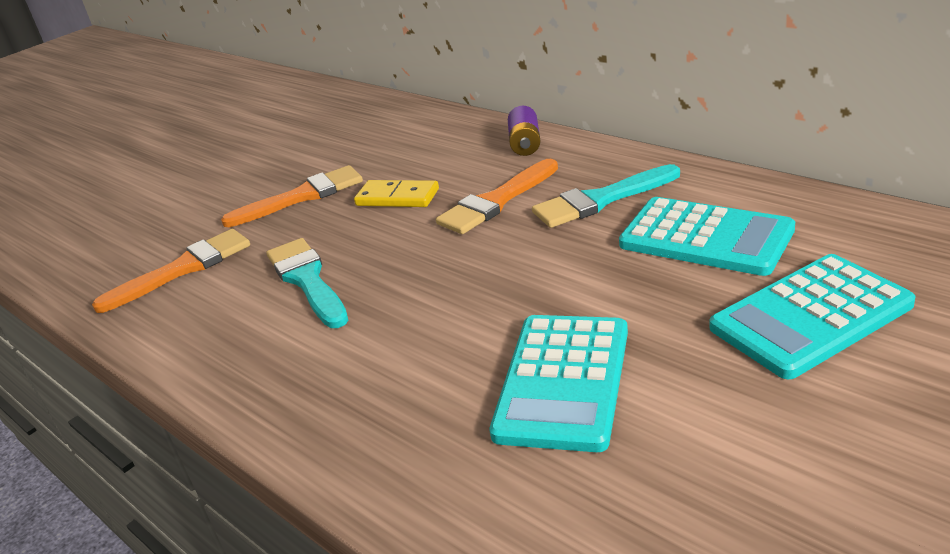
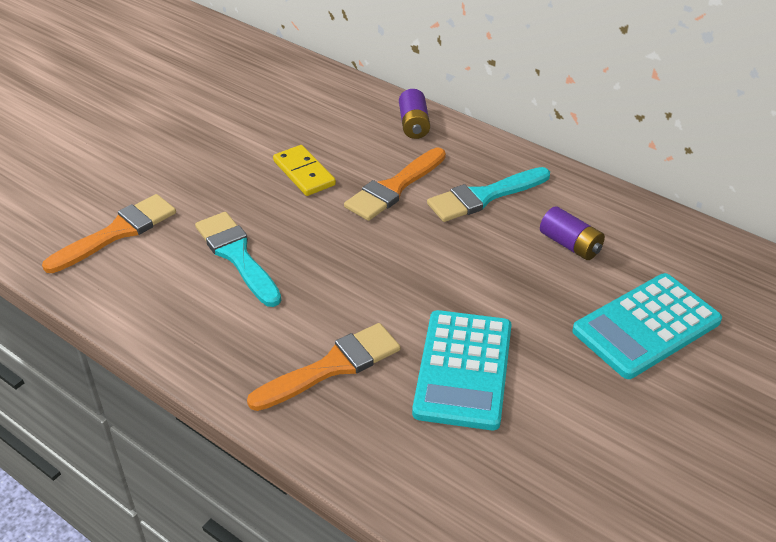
camera: 10 degrees left, 10 degrees up
(301, 197) = (213, 162): orange brush -> orange brush (332, 367)
(397, 197) = (304, 173): yellow domino -> yellow domino turned 45 degrees clockwise
(705, 237) = (570, 245): turquoise calculator -> purple battery

